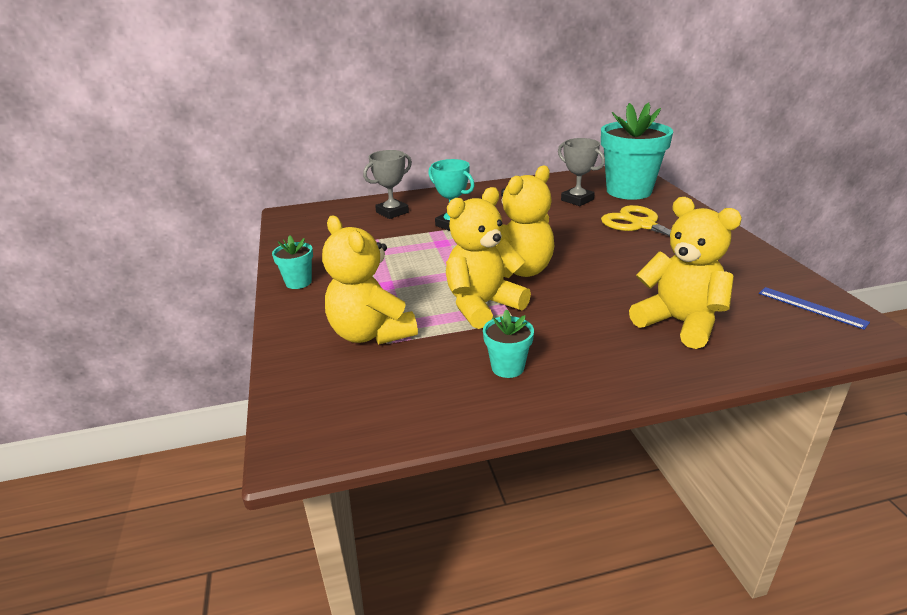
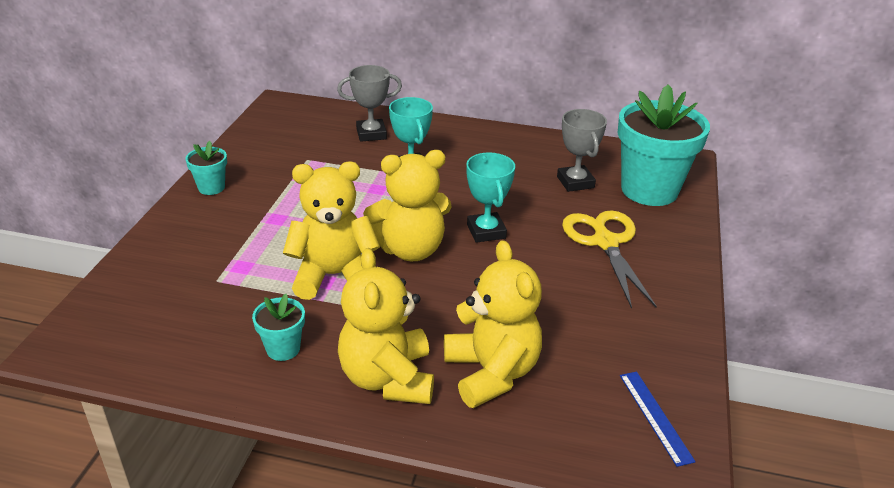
camera: 25 degrees right, 5 degrees up
(371, 333) = (213, 266): yellow teddy bear -> yellow teddy bear (388, 378)
(557, 243) = (486, 231): none -> turquoise trophy

